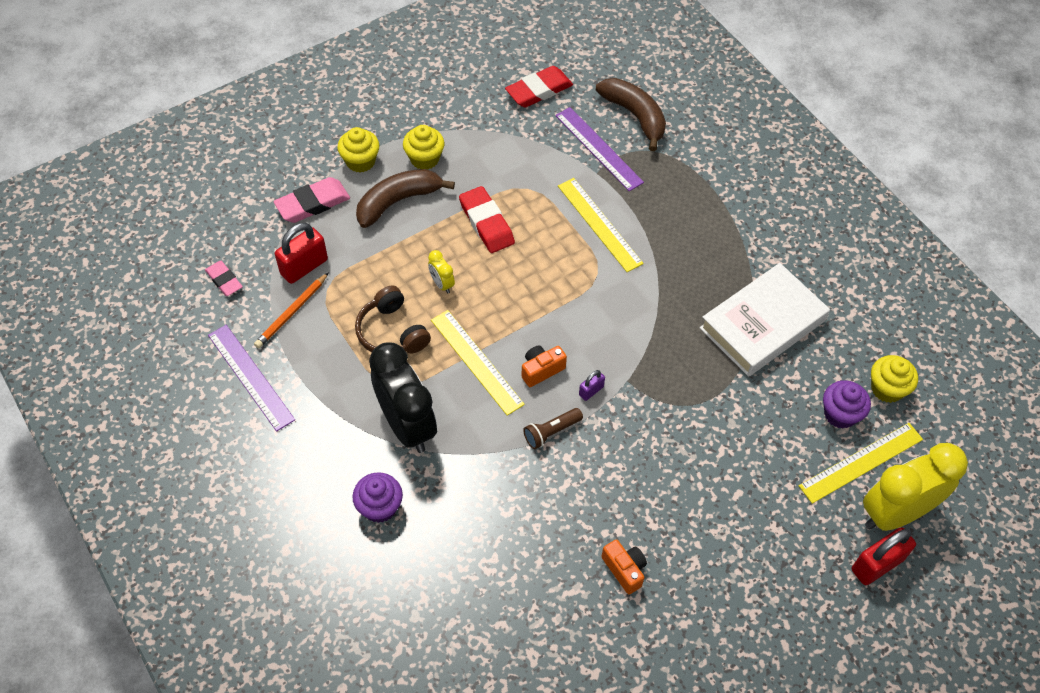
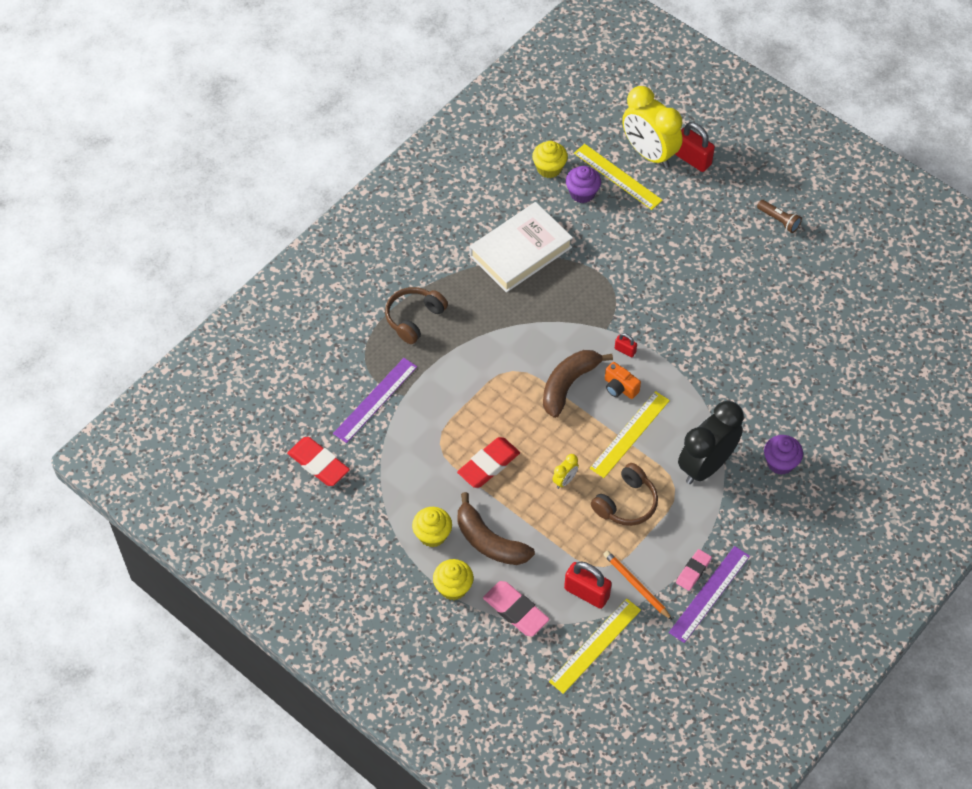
camera: 105 degrees left, 0 degrees up
(224, 280) = (624, 652): pink eraser -> pink eraser (693, 571)
(292, 312) = (636, 585): orange pencil -> orange pencil turned 150 degrees counterclockwise
(551, 432) = (671, 368): brown flashlight -> brown flashlight (779, 220)
(591, 391) = (625, 350): purple padlock -> red padlock
(599, 224) = (460, 380): yellow ruler -> yellow ruler (595, 645)
(624, 569) = (760, 299): orange camera -> none
(635, 116) = (327, 380): brown banana -> brown banana (568, 385)
(692, 203) = (414, 318): none -> brown headphones
(762, 324) = (520, 251): white book -> white book turned 75 degrees counterclockwise

